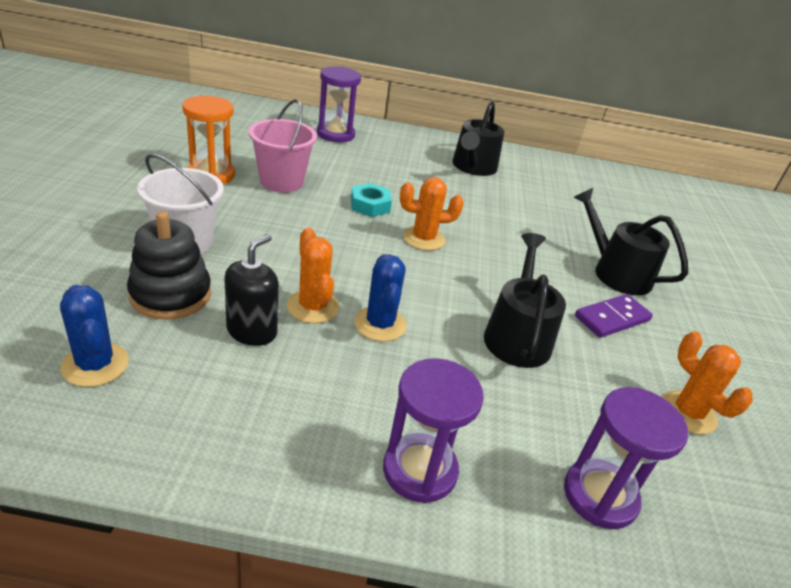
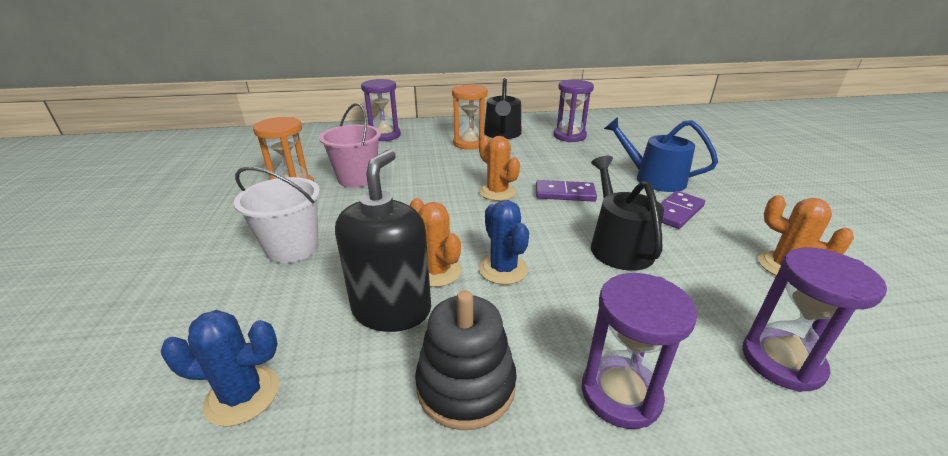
camera: 10 degrees left, 5 degrees down
(95, 365) = (242, 395): blue cactus -> blue cactus turned 45 degrees counterclockwise
(170, 295) = (297, 299): black stacking toy -> black stacking toy (466, 385)
(252, 331) = (392, 310): black soap dispenser -> black soap dispenser, size x1.50
(370, 205) = (440, 178): turquoise nut -> none
(424, 238) = (497, 192): orange cactus -> orange cactus turned 75 degrees clockwise
(427, 169) = (470, 143): none -> orange hourglass
(498, 261) = (565, 193): none -> purple domino
(552, 191) = (569, 136): none -> purple hourglass
(616, 272) = (653, 179): black watering can -> blue watering can

